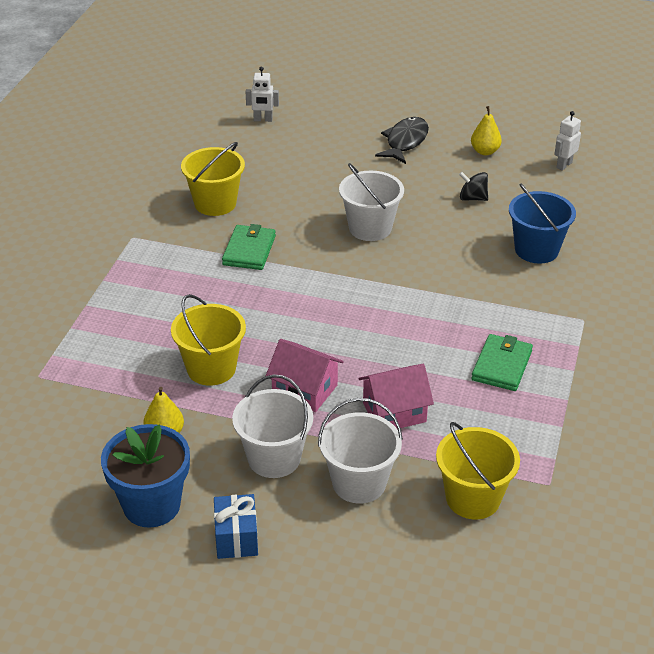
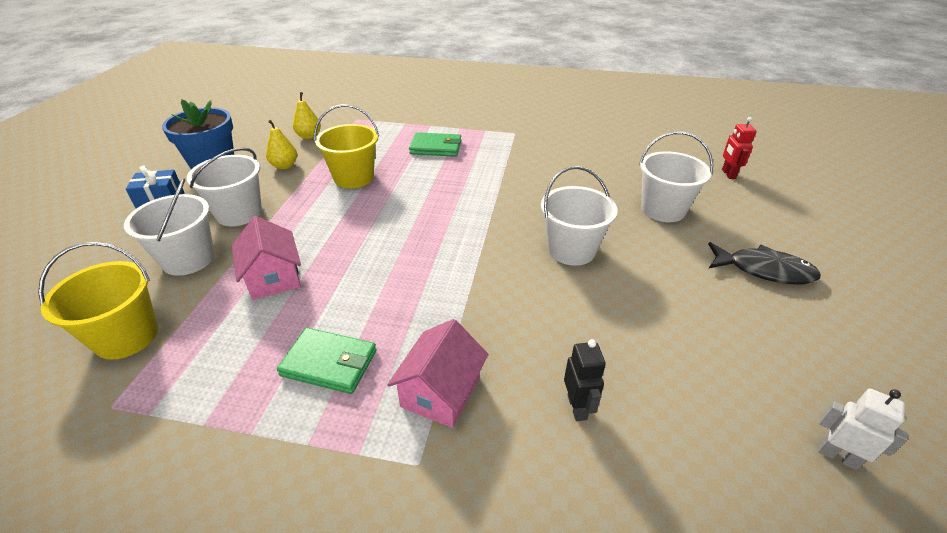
camera: 85 degrees right, 0 degrees up
(215, 203) = (574, 161): yellow bucket -> none
(249, 250) = (511, 182): green wallet -> green wallet (436, 147)
(263, 120) = (728, 174): white robot -> red robot
(305, 390) = (318, 223): pink house -> pink house (440, 392)
(316, 168) = (663, 209): none -> white bucket
(472, 198) = (673, 335): black spinning top -> none
(485, 151) = (800, 348): yellow pear -> yellow pear (309, 136)
(536, 250) = (577, 407): blue bucket -> black robot

